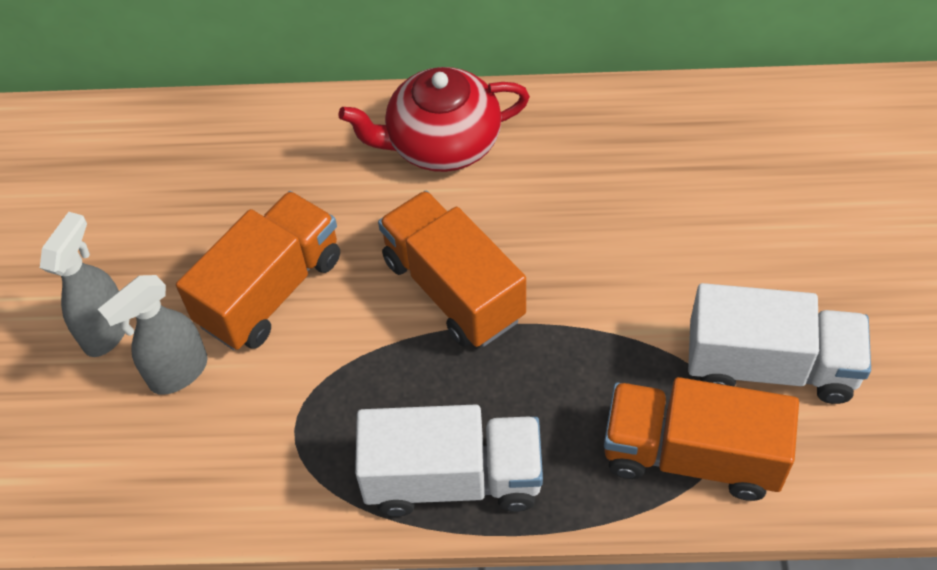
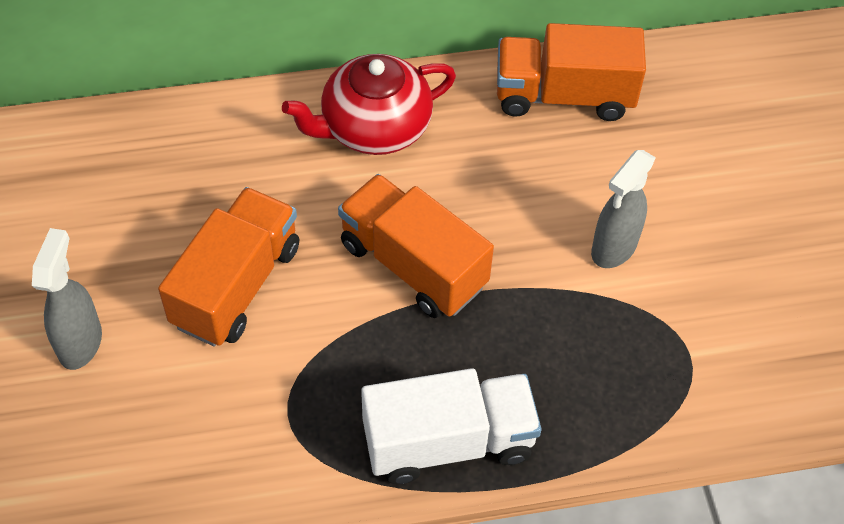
camera: 15 degrees left, 0 degrees up
(178, 373) = (161, 375): grey spray bottle -> grey spray bottle (613, 248)
(692, 455) = (662, 393): orange truck -> orange truck (564, 96)
(770, 365) = (716, 303): white truck -> none

